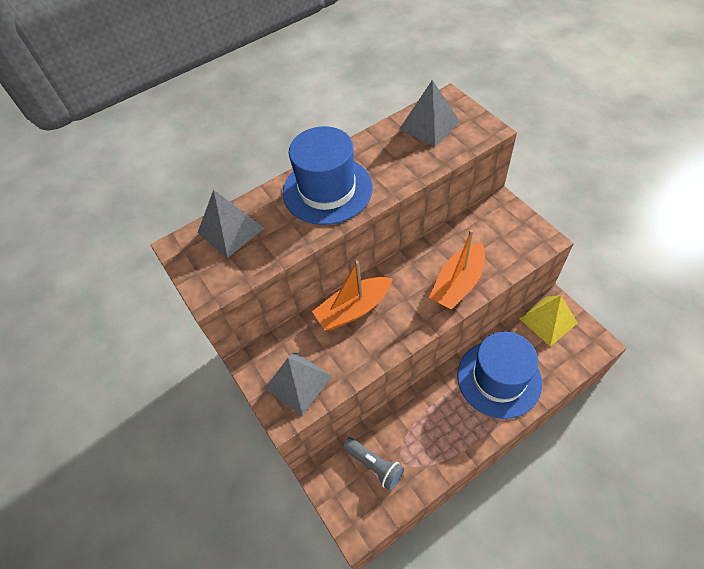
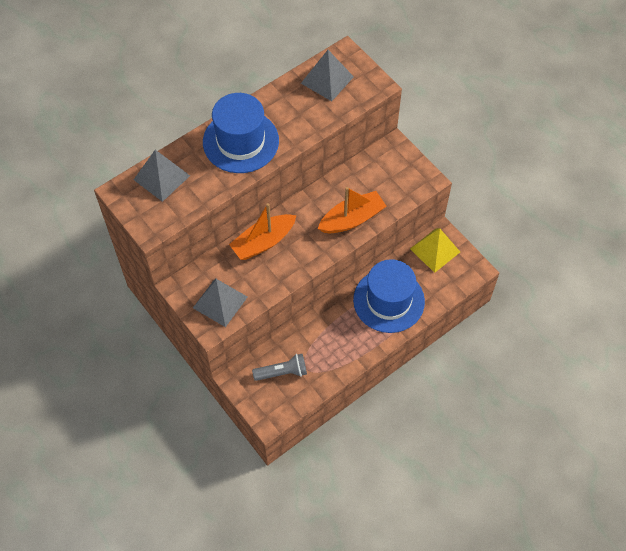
camera: 10 degrees left, 5 degrees up
(374, 465) = (282, 372): grey flashlight -> grey flashlight turned 45 degrees counterclockwise
(458, 283) = (352, 219): orange boat -> orange boat turned 150 degrees counterclockwise

